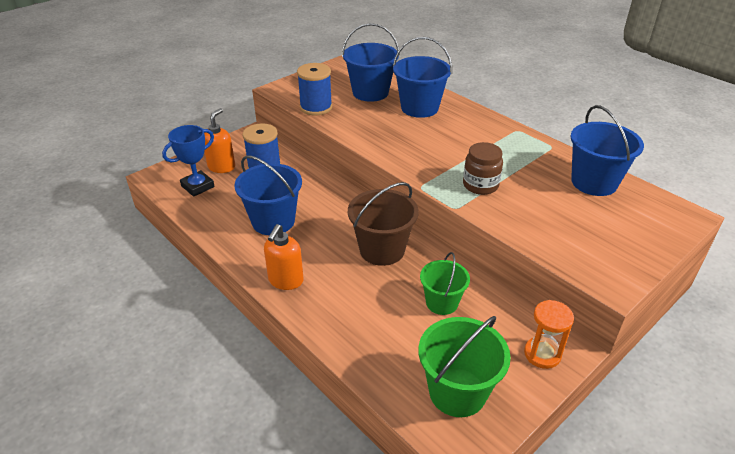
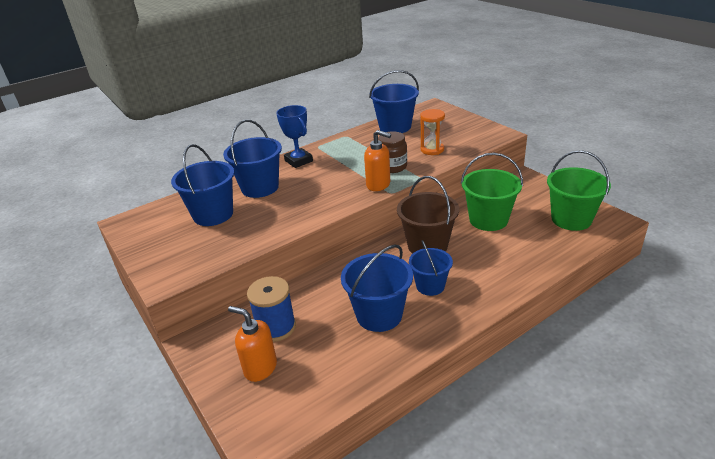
camera: 80 degrees left, 5 degrees down
(197, 186) = (298, 388): blue trophy -> blue trophy (298, 161)
(285, 280) = (469, 302): orange soap dispenser -> orange soap dispenser (378, 185)
(313, 253) = (430, 286): none -> blue bucket
(316, 107) = (226, 251): blue spool -> none
(441, 302) = (488, 220): green bucket -> green bucket, size x1.54
(542, 354) = (530, 186): orange hourglass -> orange hourglass (432, 150)

